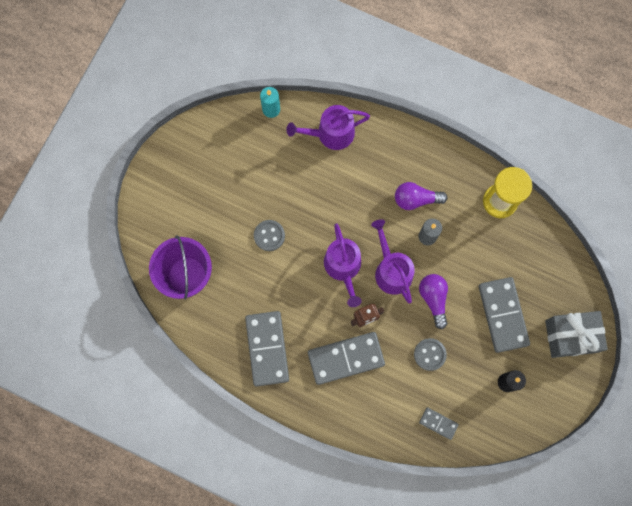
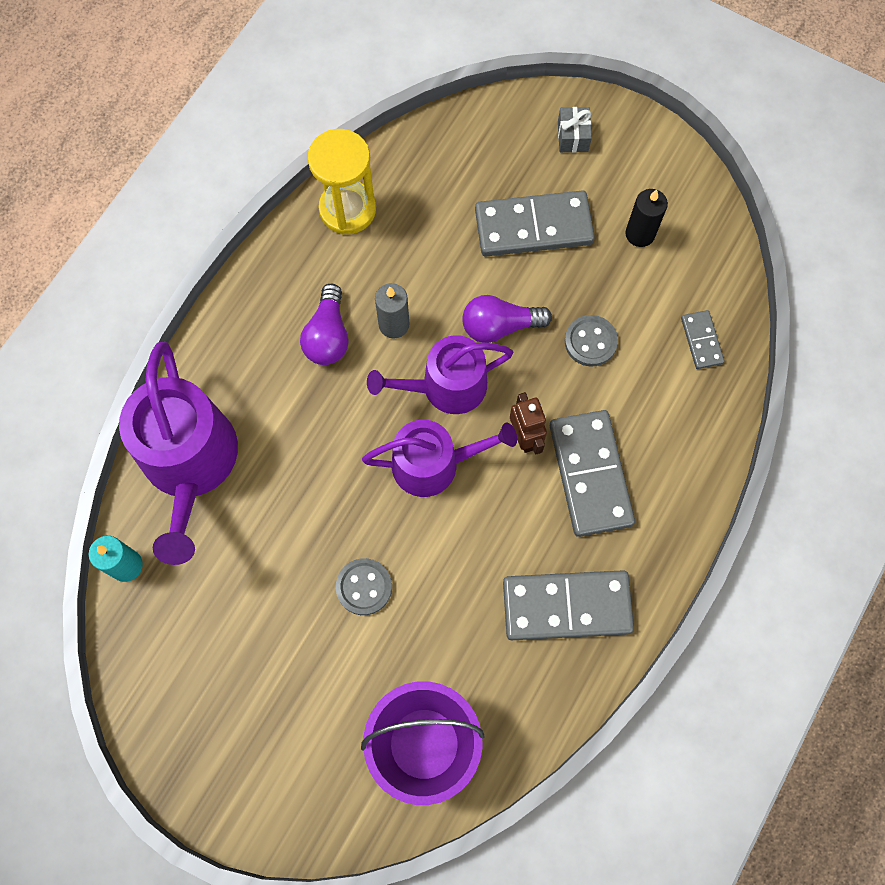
camera: 85 degrees left, 5 degrees down
(331, 134) = (190, 463): purple watering can -> purple watering can, size x1.52
(438, 423) = (701, 340): grey domino -> grey domino turned 45 degrees counterclockwise
(570, 336) = (572, 136): grey gift -> grey gift, size x0.49

